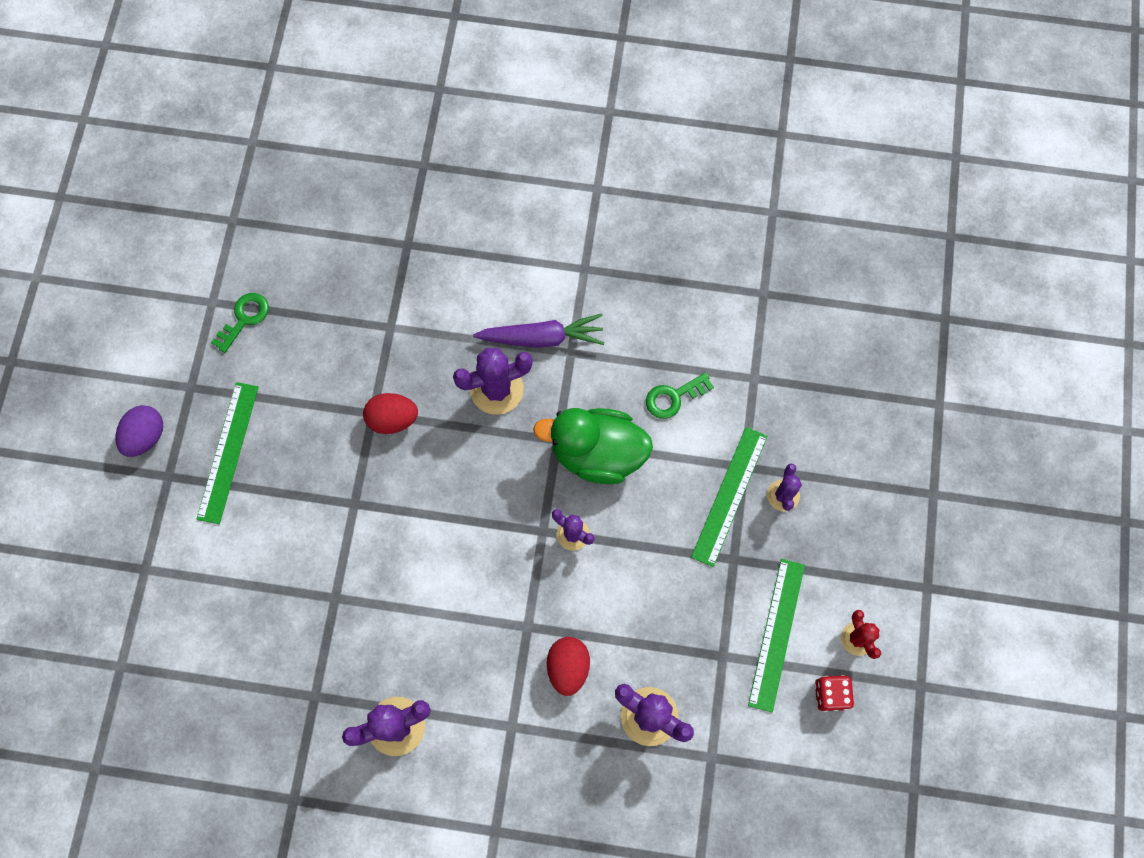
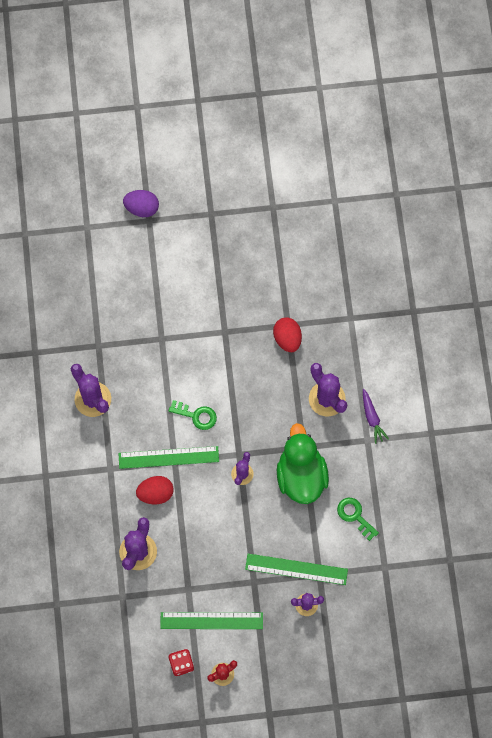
camera: 75 degrees right, 0 degrees up
(146, 436) = (232, 191): purple egg -> purple egg (142, 208)
(227, 452) = (236, 244): green ruler -> green ruler (168, 457)
(244, 318) = (329, 224): green key -> green key (196, 415)
(541, 338) = (372, 418): purple carrot -> purple carrot, size x0.63

